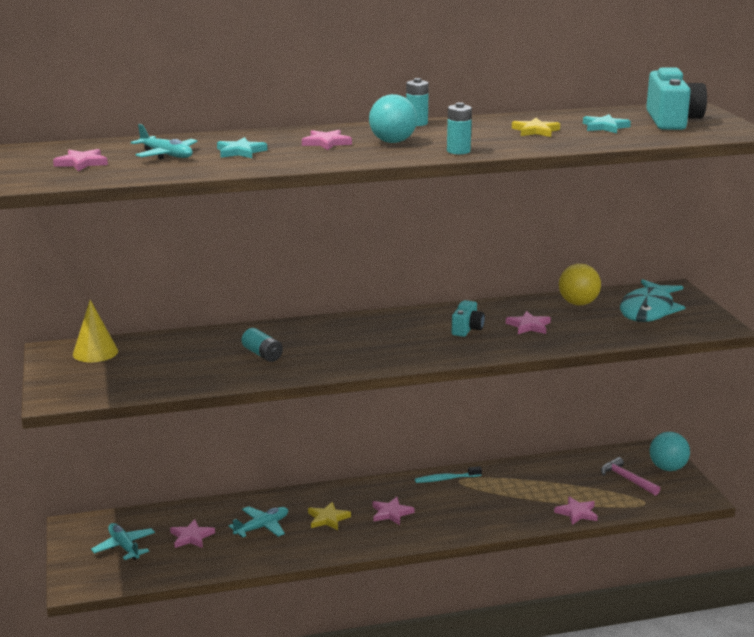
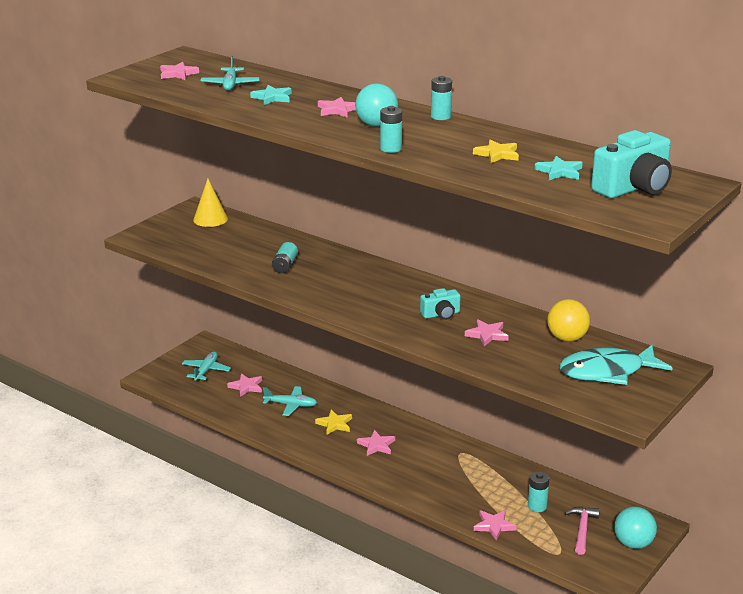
camera: 50 degrees right, 5 degrees up
(446, 479) = (454, 446): turquoise toothbrush -> none
(574, 483) = (537, 506): none -> turquoise battery

